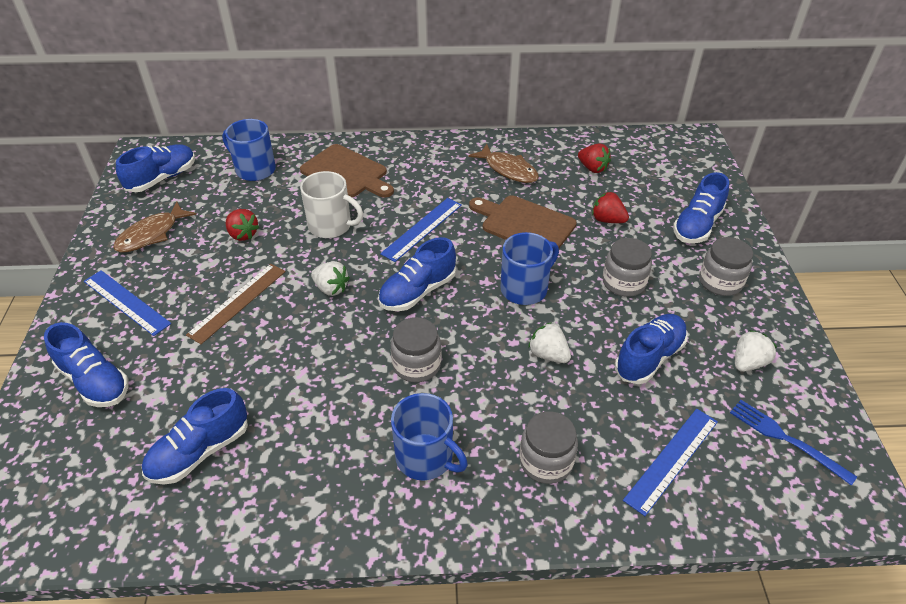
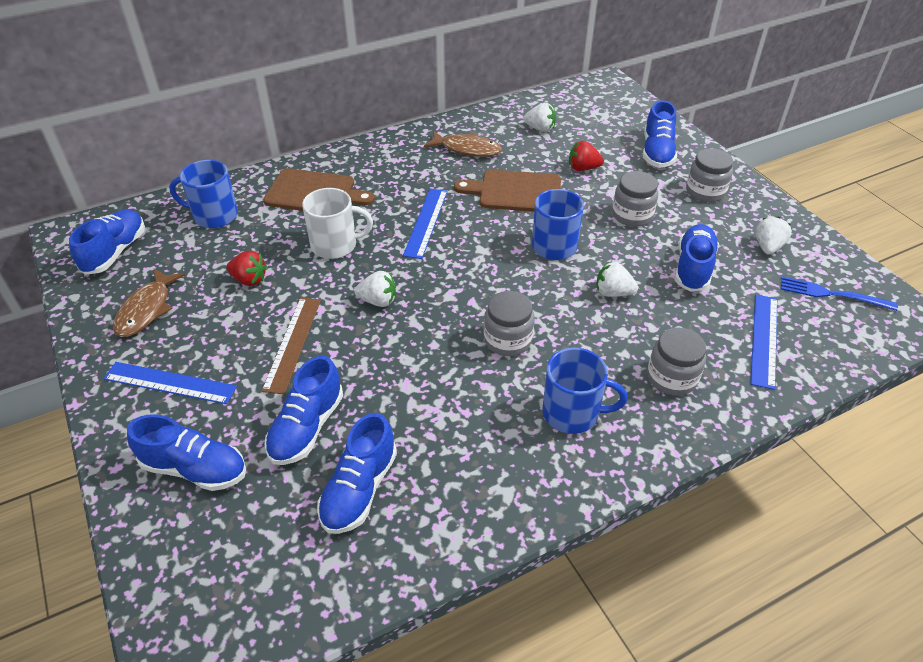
camera: 25 degrees left, 0 degrees up
(418, 291) = (462, 277): blue shoe -> blue shoe (307, 427)
(592, 168) = (540, 128): red strawberry -> white strawberry

